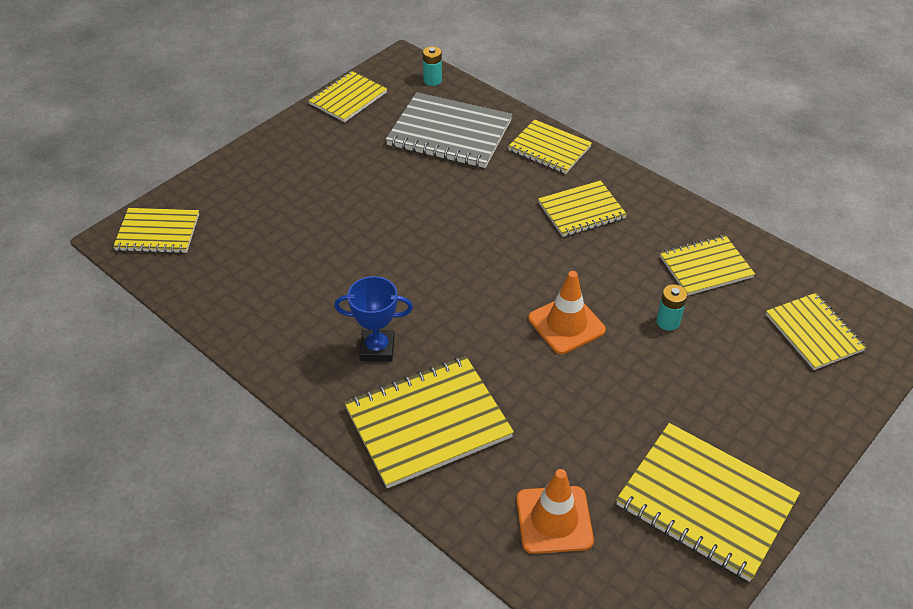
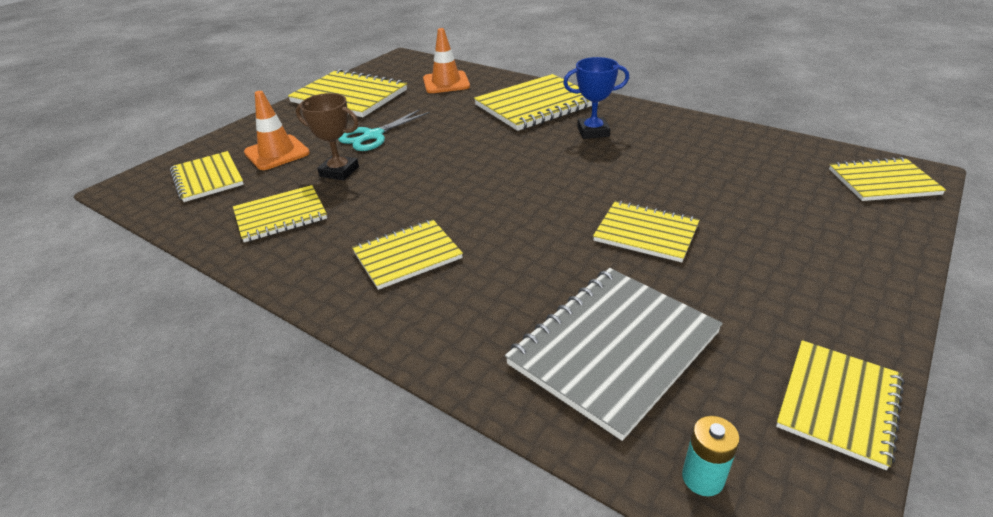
camera: 175 degrees right, 10 degrees down
(449, 133) = (614, 349): grey notebook -> grey notebook turned 60 degrees counterclockwise
(549, 148) = (447, 339): yellow notebook -> yellow notebook (646, 233)
(566, 324) = (433, 161): orange traffic cone -> orange traffic cone (277, 153)
(645, 385) = (372, 136): none -> turquoise scissors
(668, 322) = (339, 171): turquoise battery -> brown trophy

